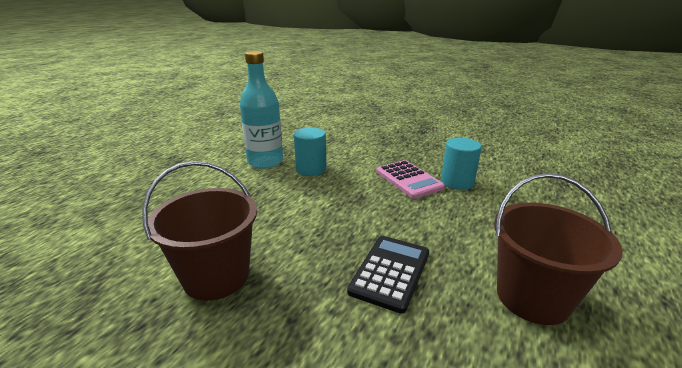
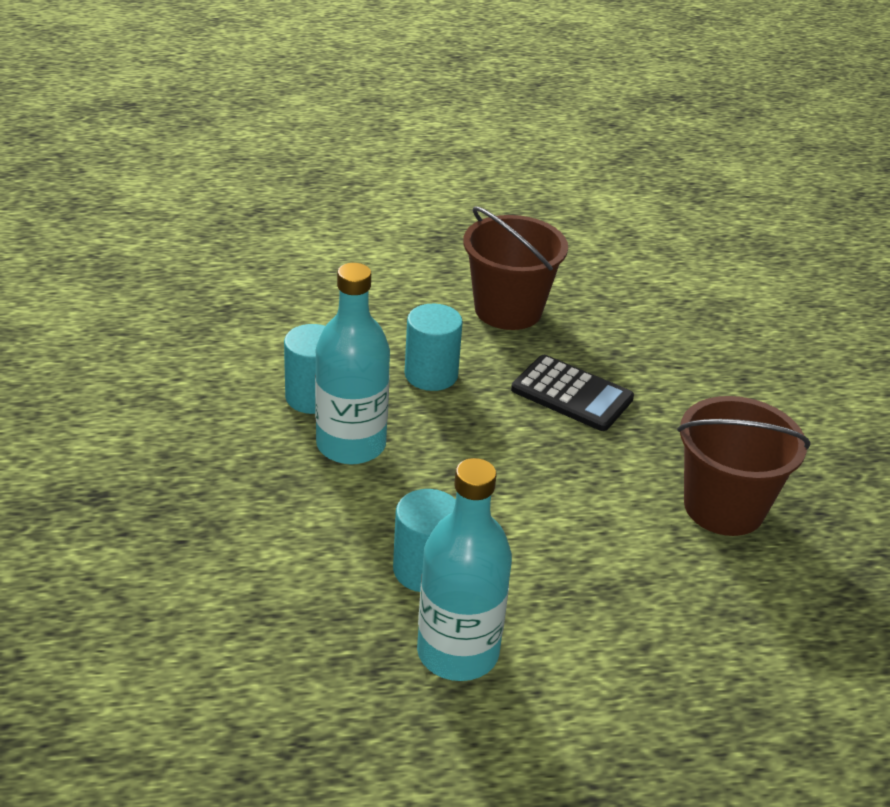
camera: 130 degrees left, 10 degrees up
(390, 272) = (572, 394): black calculator -> black calculator turned 135 degrees counterclockwise
(408, 179) = (351, 445): pink calculator -> turquoise bottle
(455, 223) = (431, 375): none -> turquoise cylinder

